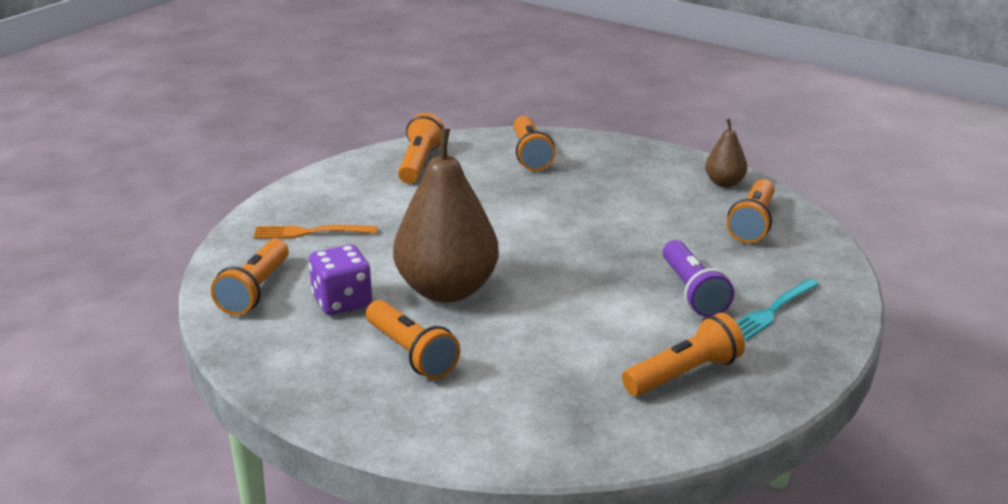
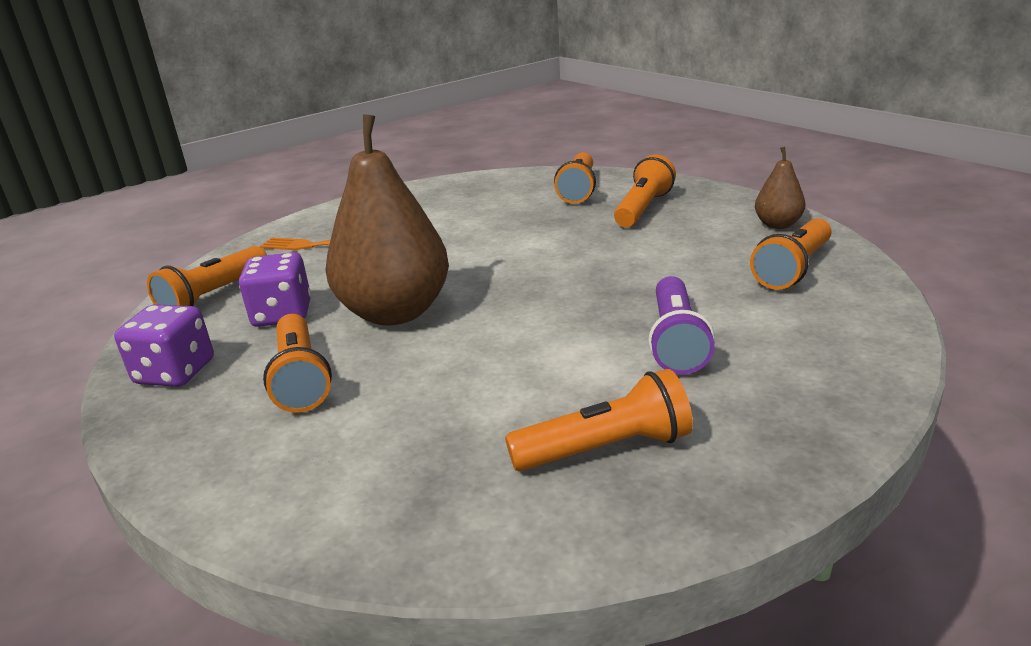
camera: 20 degrees right, 0 degrees up
(290, 361) = (175, 372): none -> purple dice
(419, 163) = (466, 192): orange flashlight -> orange flashlight (643, 208)
(772, 311) = (771, 376): turquoise fork -> none

